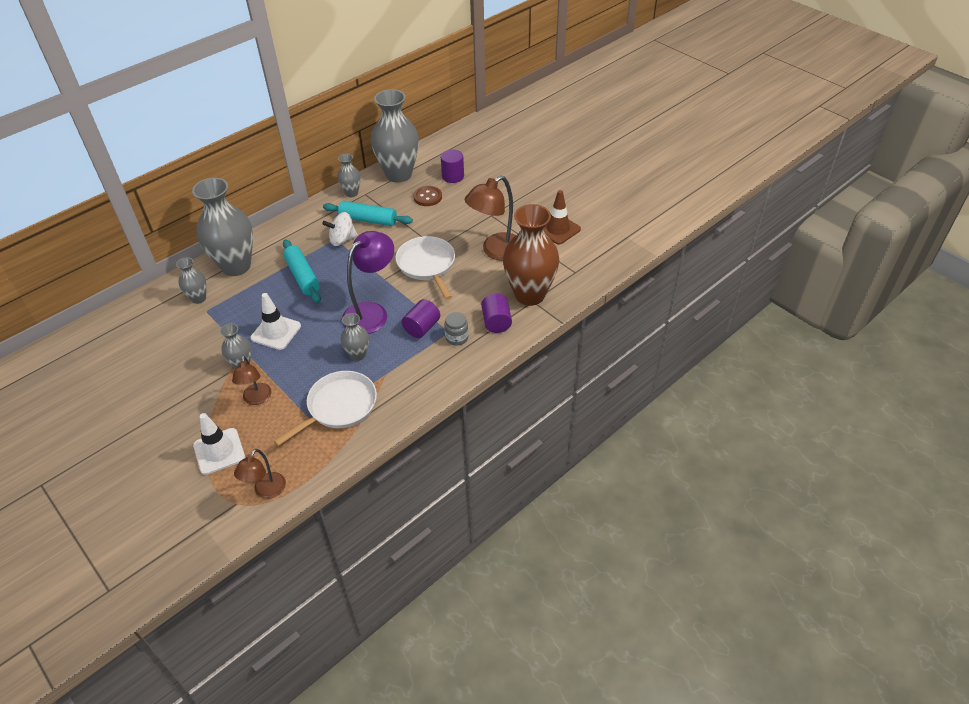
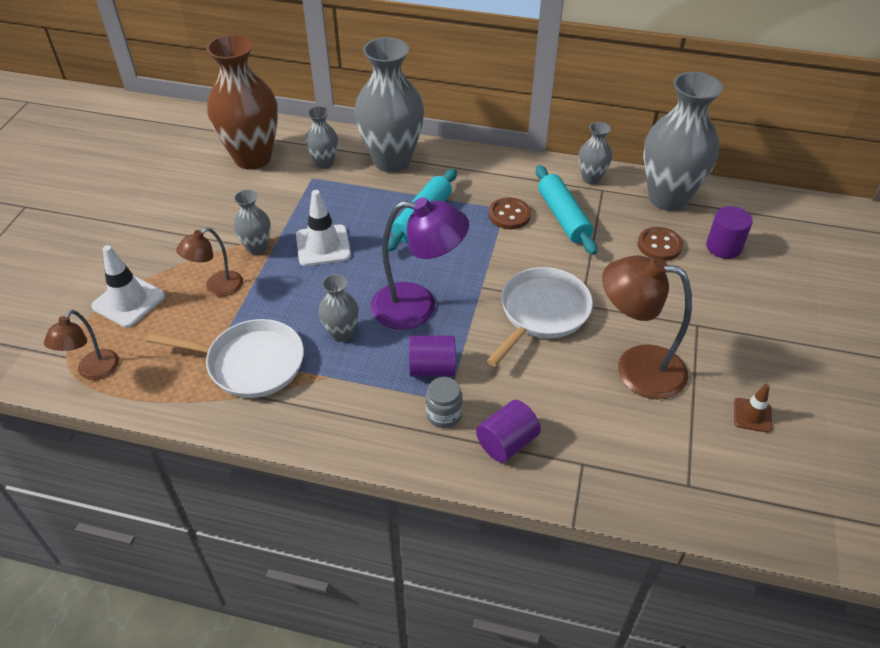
camera: 55 degrees right, 0 degrees up
(266, 491) = (93, 372): brown lamp -> brown lamp turned 60 degrees counterclockwise
(342, 240) = (509, 215): white spinning top -> brown button
(529, 295) = (591, 453): brown vase -> brown vase (253, 158)
(558, 229) = (752, 415): brown traffic cone -> brown traffic cone, size x0.59

